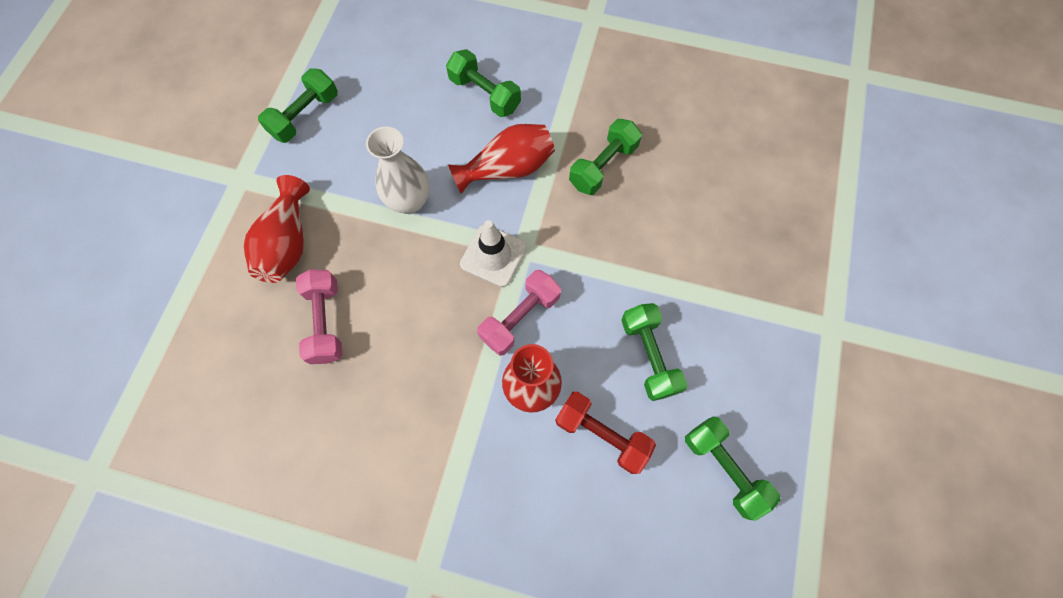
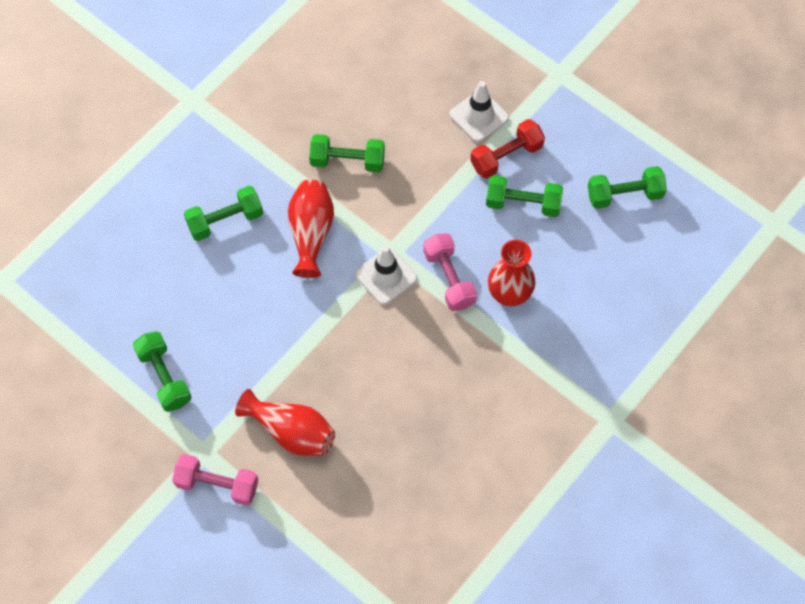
camera: 65 degrees left, 5 degrees down
(325, 322) = (381, 424): pink dumbbell -> pink dumbbell (217, 485)
(409, 201) = (302, 321): white vase -> none
(601, 434) = (565, 262): red dumbbell -> red dumbbell (506, 156)
(603, 166) = (347, 161): green dumbbell -> green dumbbell turned 60 degrees counterclockwise
(727, 265) = (479, 116): none -> white traffic cone

